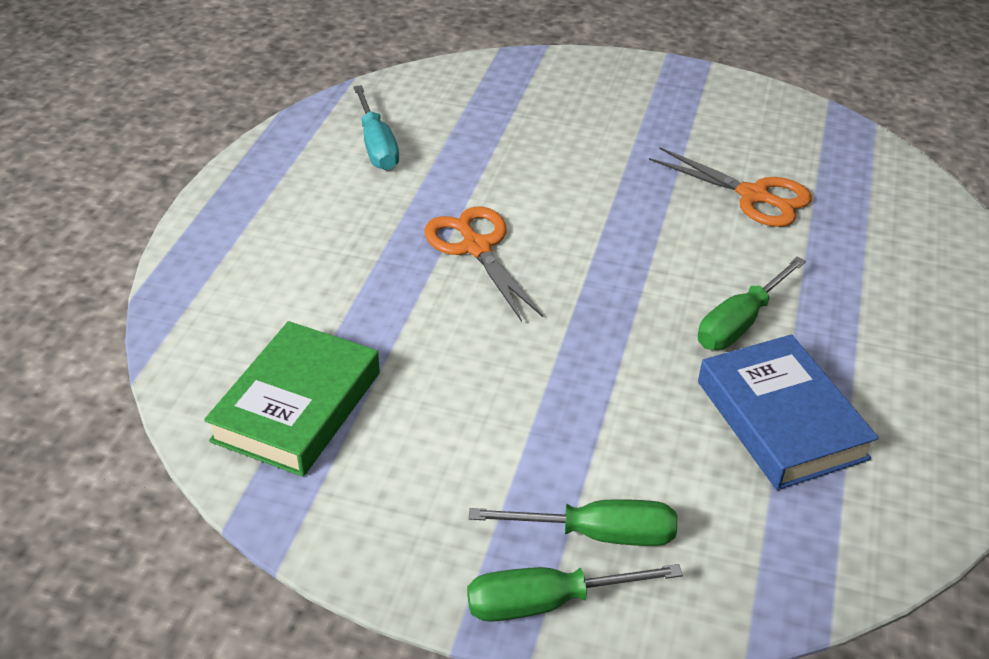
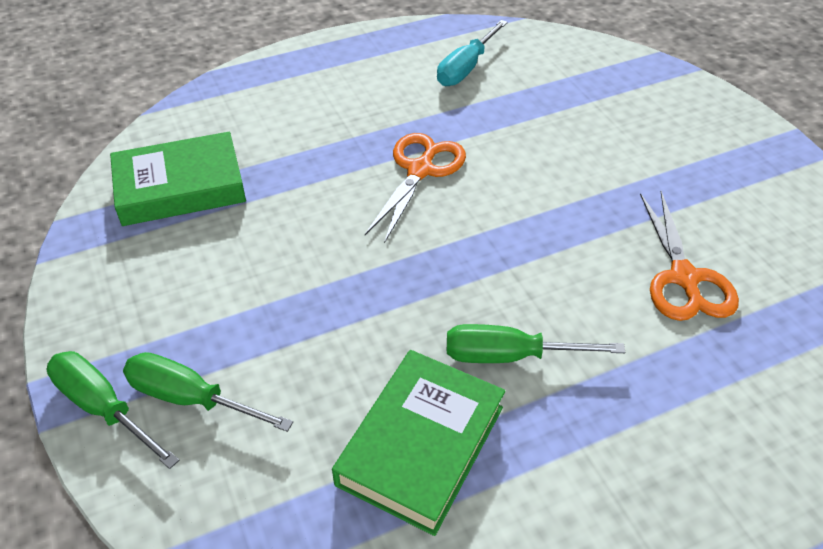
camera: 50 degrees right, 5 degrees up
(597, 534) = (191, 399): green screwdriver -> green screwdriver turned 150 degrees clockwise
(780, 420) = (420, 445): blue book -> green book

